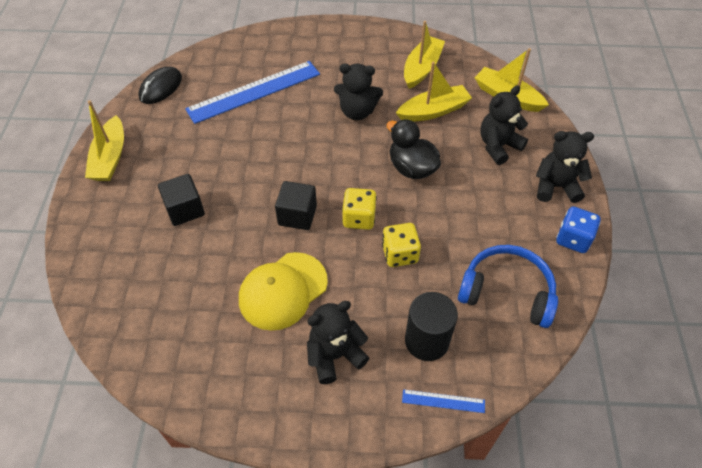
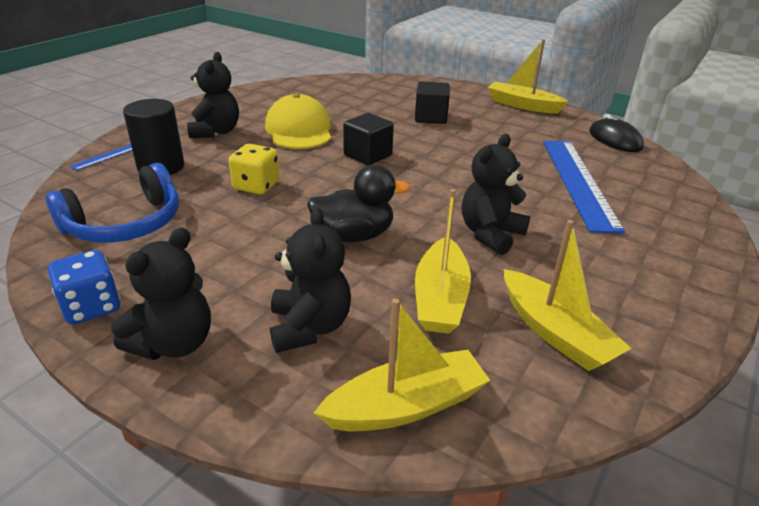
camera: 120 degrees right, 20 degrees down
(359, 218) = (325, 181): yellow dice -> none

